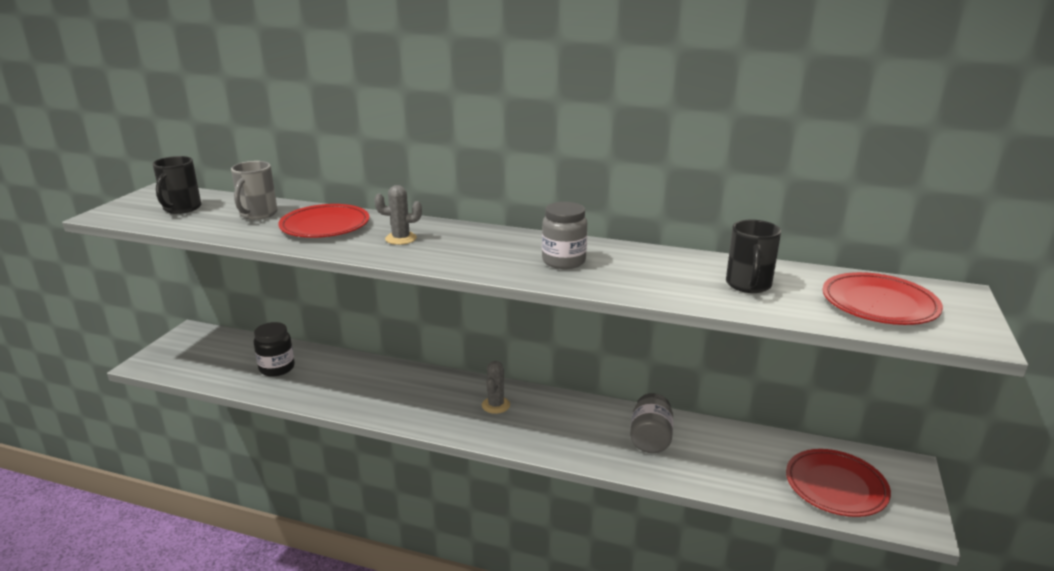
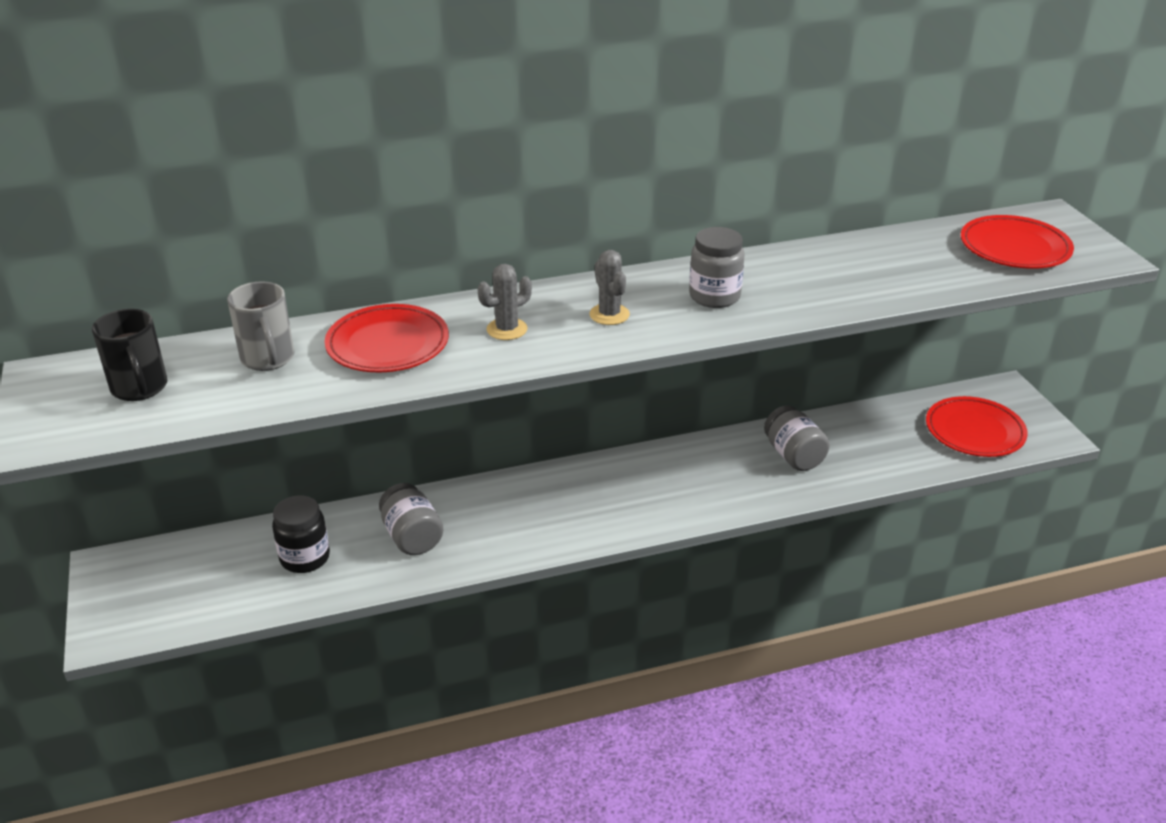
camera: 35 degrees left, 10 degrees up
(343, 381) = (412, 537): none -> grey jar
(496, 405) = (614, 487): grey cactus -> grey cactus (609, 314)
(748, 285) = (901, 264): black mug -> none

